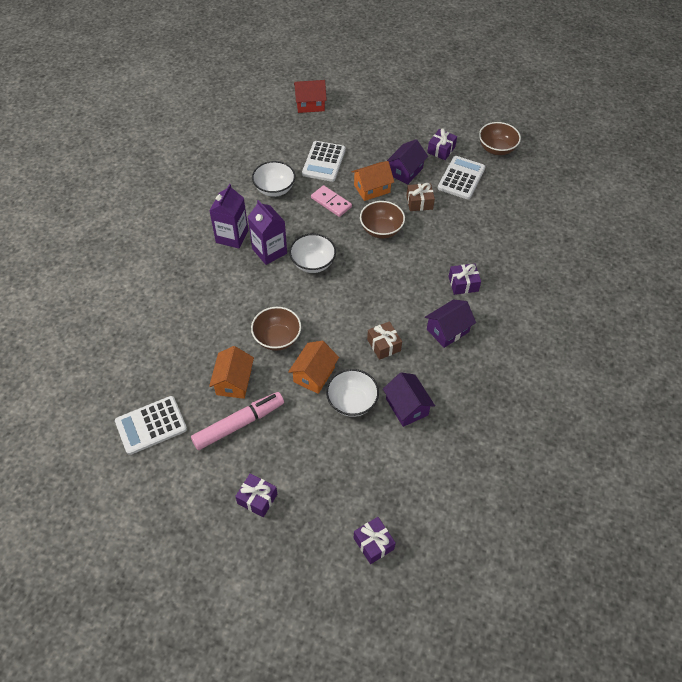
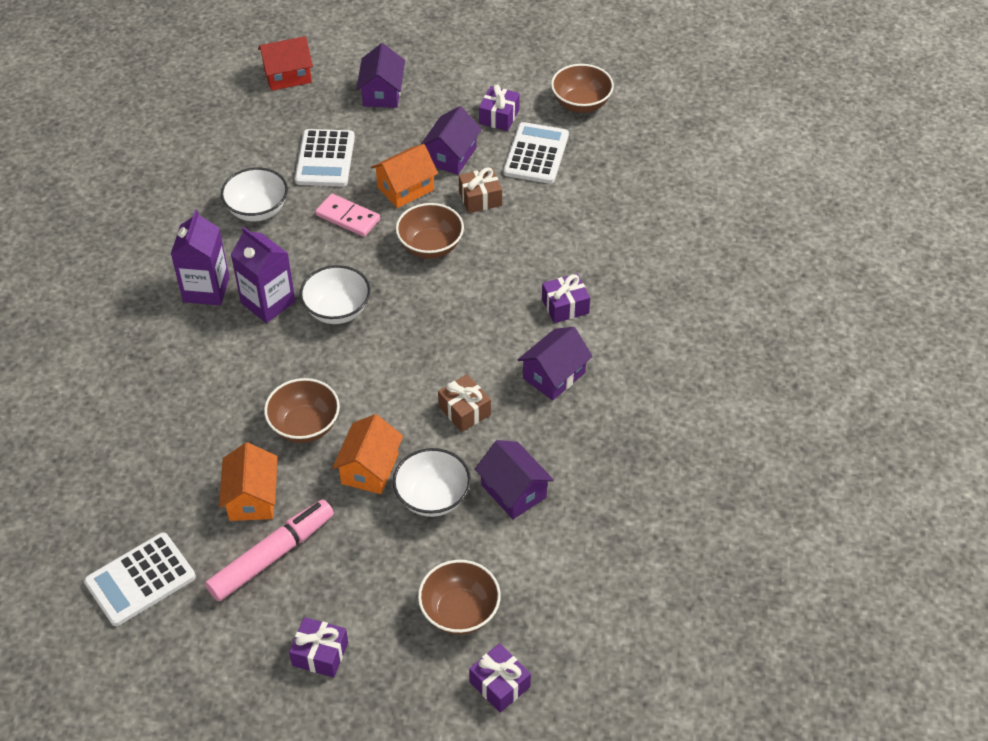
camera: 10 degrees left, 5 degrees down
(355, 486) = (459, 612): none -> brown bowl
(368, 124) = (382, 93): none -> purple house

